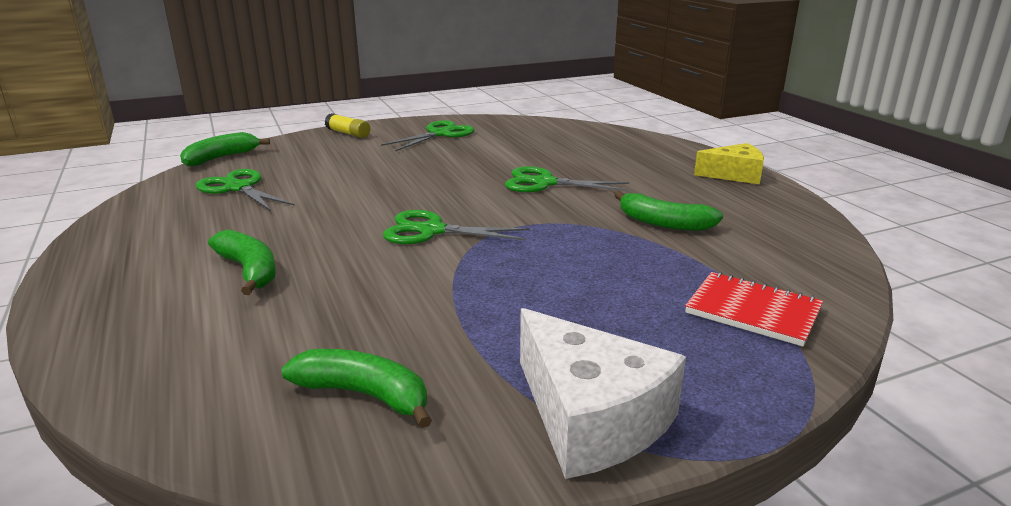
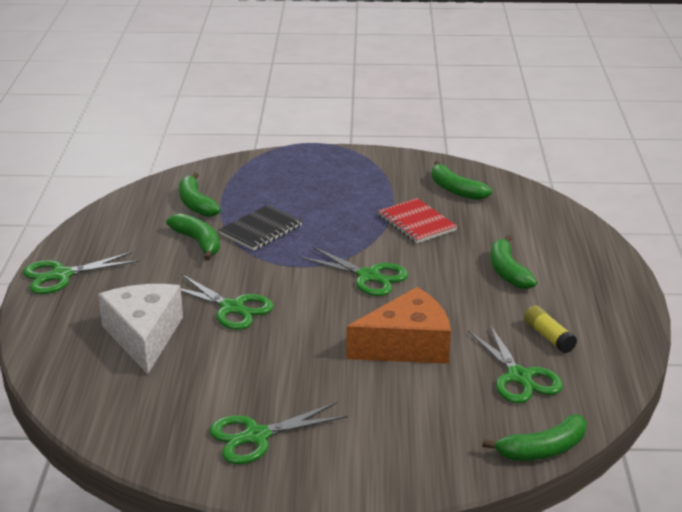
camera: 155 degrees left, 5 degrees up
(348, 133) = (372, 474): yellow glue stick -> yellow glue stick (548, 337)
(354, 188) = (407, 346): none -> orange cheese
(590, 418) = (367, 163): white cheese -> white cheese (144, 336)
(614, 250) = (261, 230): none -> black notebook
(734, 175) = (61, 275): yellow cheese -> green scissors
(745, 263) = (196, 204): none -> green banana
(753, 311) = (238, 181): red notebook -> red notebook (416, 223)

